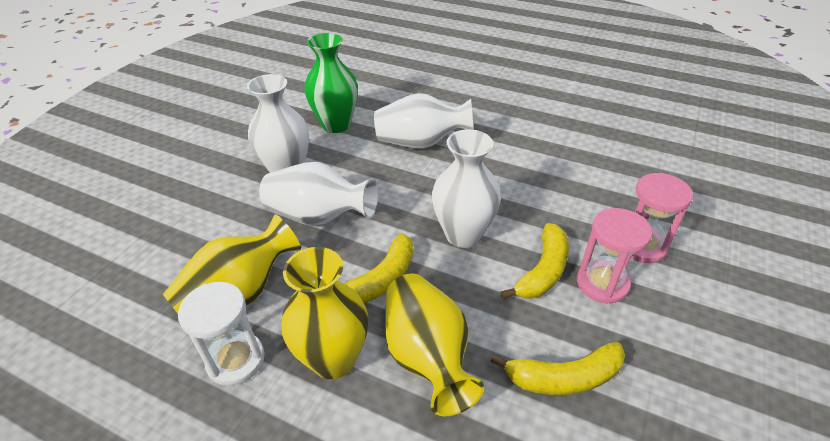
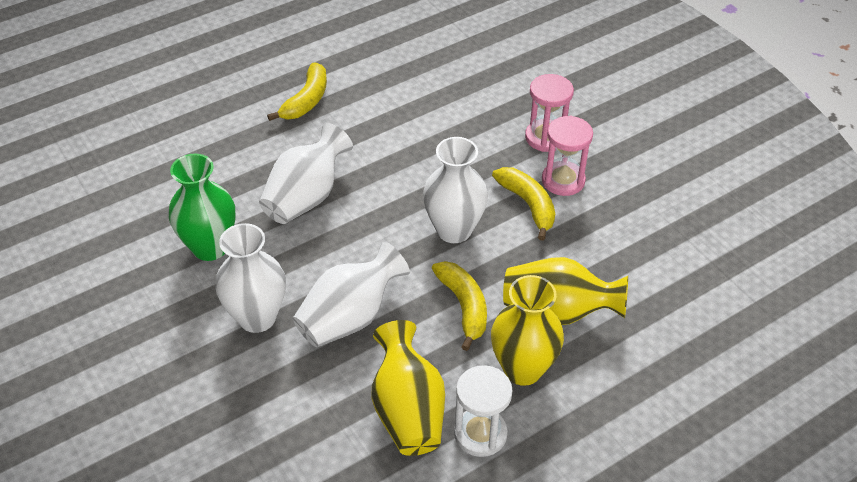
camera: 60 degrees left, 5 degrees up
(564, 378) = (623, 248): yellow banana -> yellow banana (306, 100)

